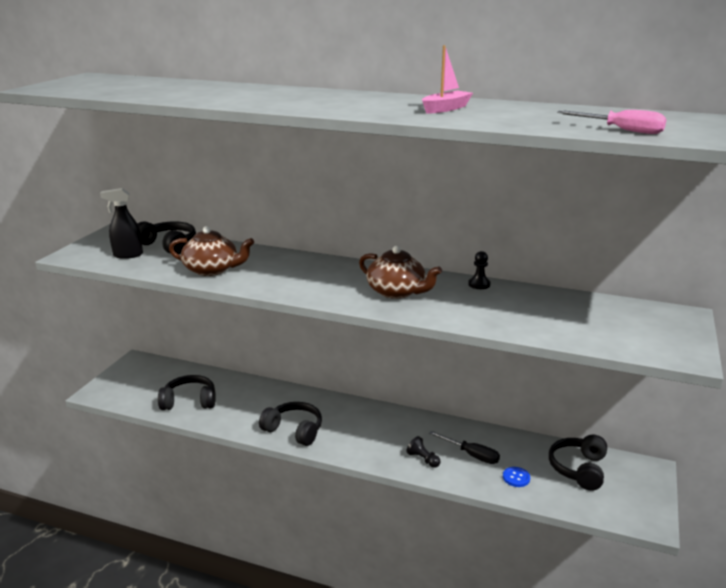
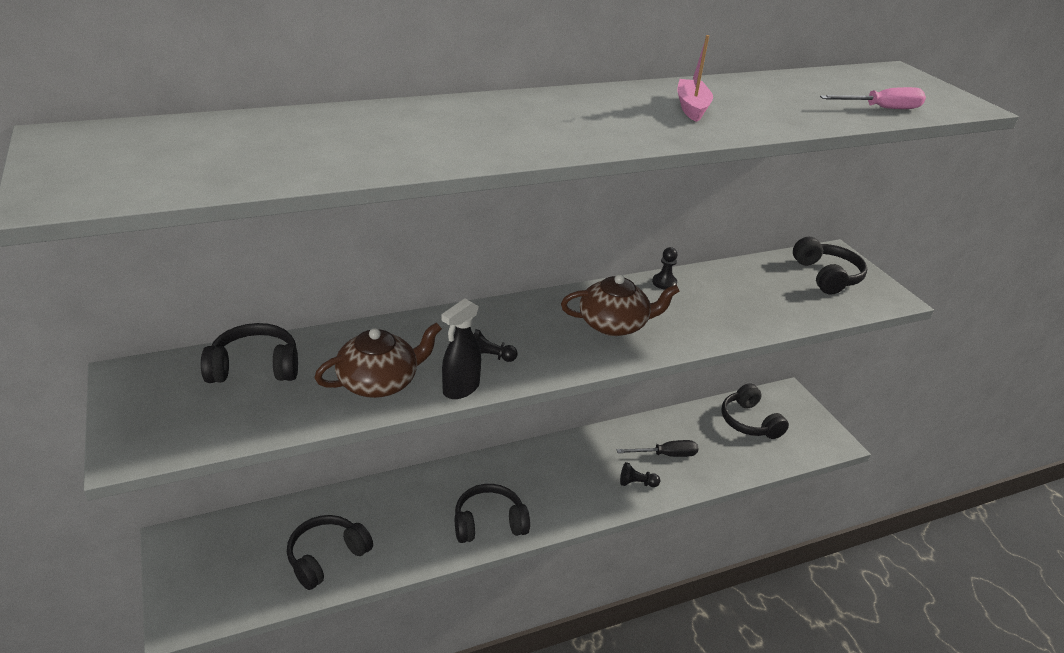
camera: 45 degrees left, 10 degrees up
(127, 255) = (222, 409): black spray bottle -> black spray bottle (460, 388)
(288, 280) = (489, 357): none -> black pawn
(516, 478) = (720, 457): blue button -> none
(641, 324) = (827, 276): none -> black headphones

